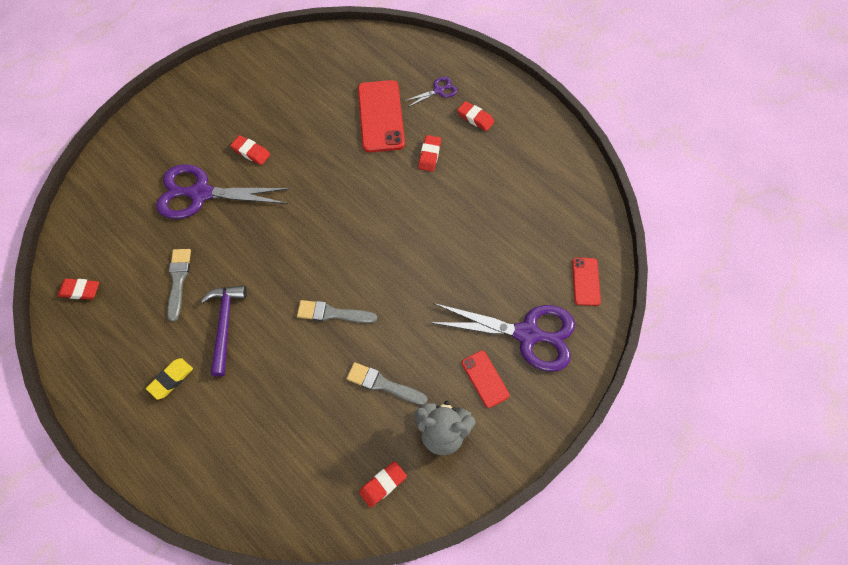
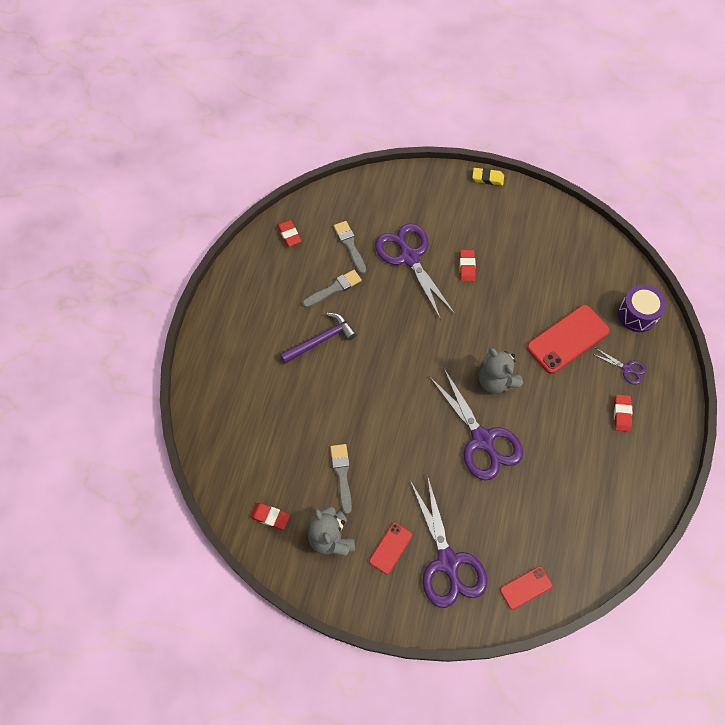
camera: 60 degrees right, 0 degrees up
(171, 379) = (263, 332): yellow eraser -> yellow eraser (487, 178)
(332, 313) = (374, 406): grey brush -> grey brush (350, 245)
(380, 193) = (496, 381): none -> grey teddy bear
(395, 55) = (637, 314): none -> purple drum
(429, 155) = (558, 398): red eraser -> none
(429, 237) = (482, 440): none -> purple scissors

